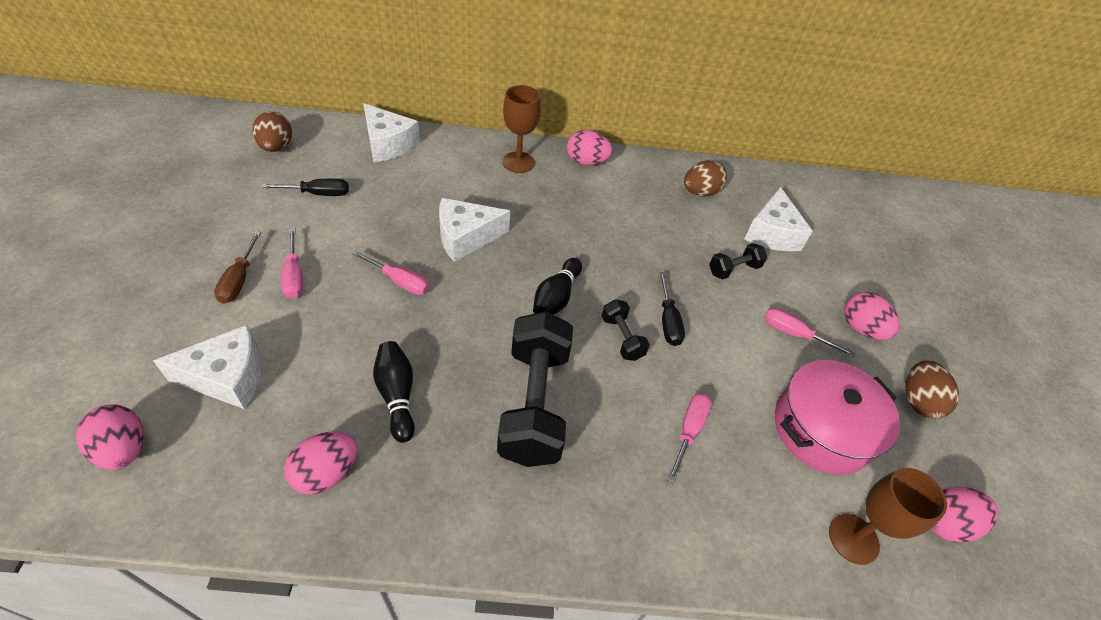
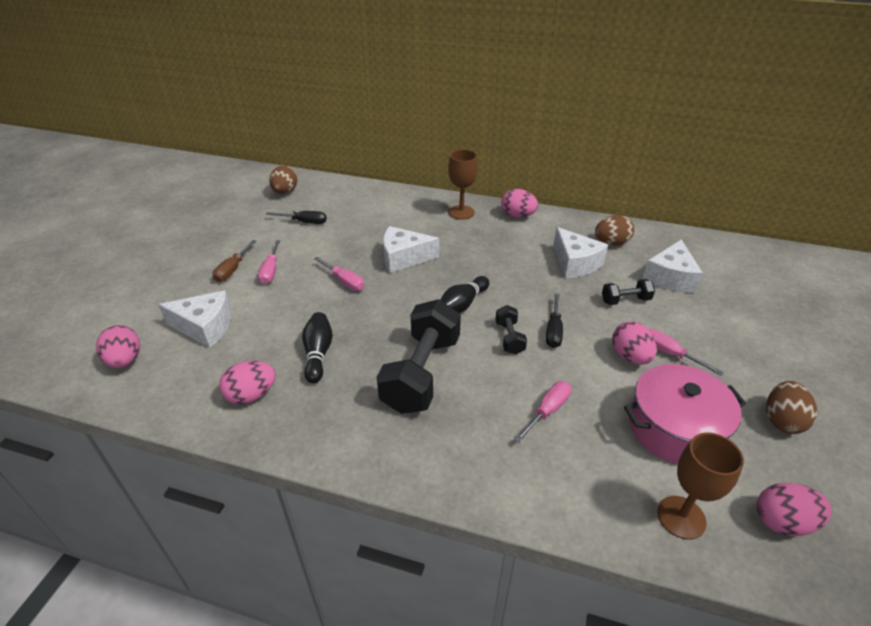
camera: 20 degrees right, 10 degrees down
(388, 144) = (365, 195): white cheese -> white cheese (575, 263)
(861, 328) = (738, 357): pink egg -> pink egg (630, 357)

